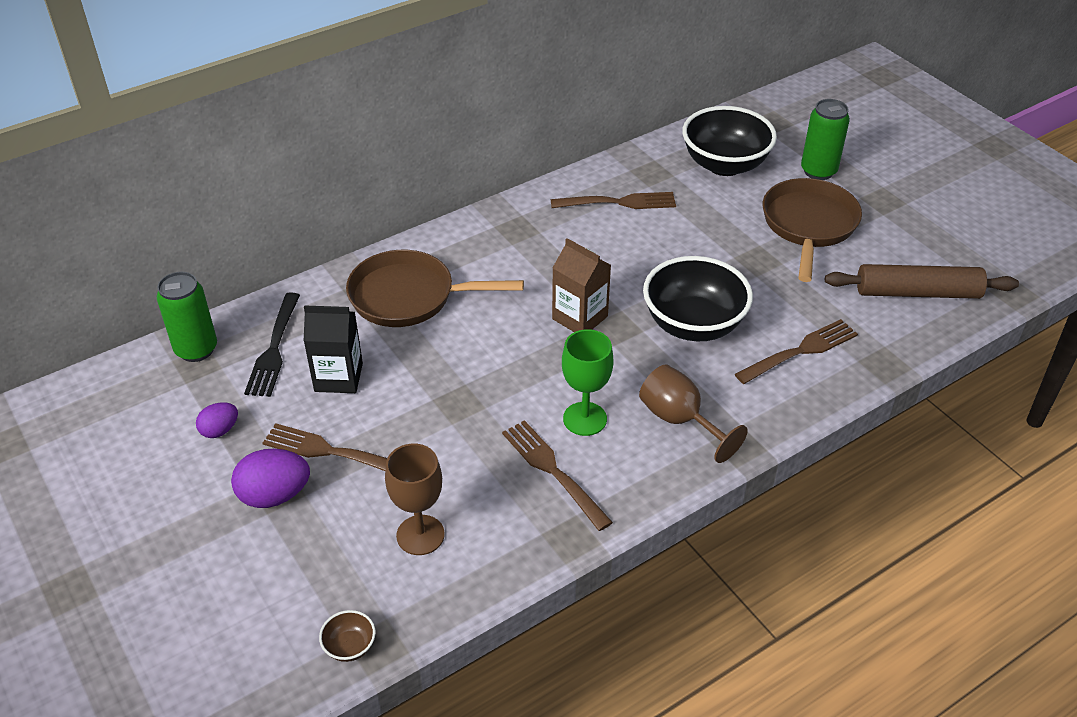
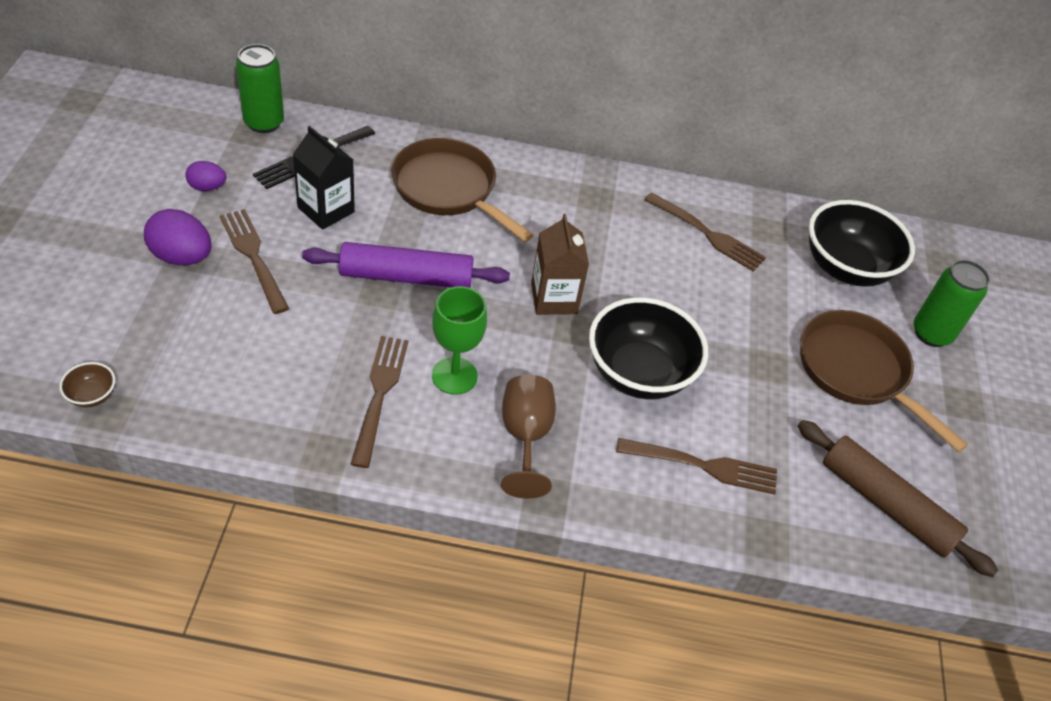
camera: 35 degrees right, 5 degrees up
(420, 535) = (232, 361): brown goblet -> none
(462, 379) = (406, 277): none -> purple rolling pin
(808, 225) = (857, 371): brown pan -> brown pan turned 90 degrees counterclockwise

